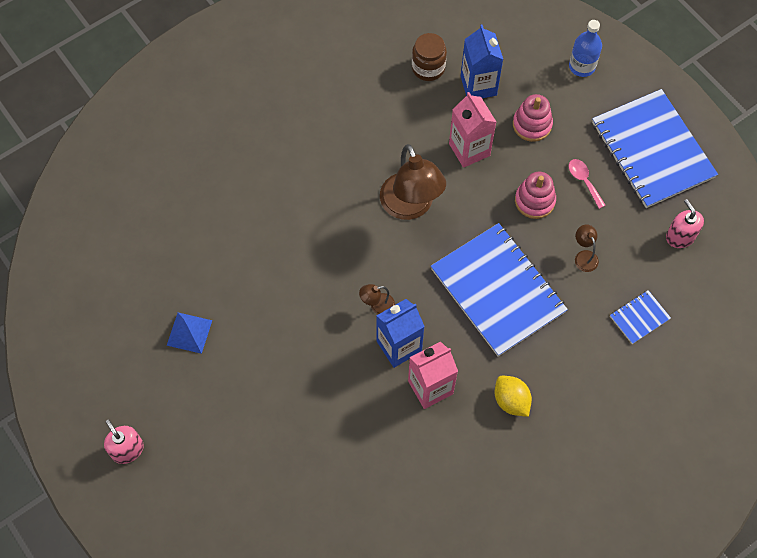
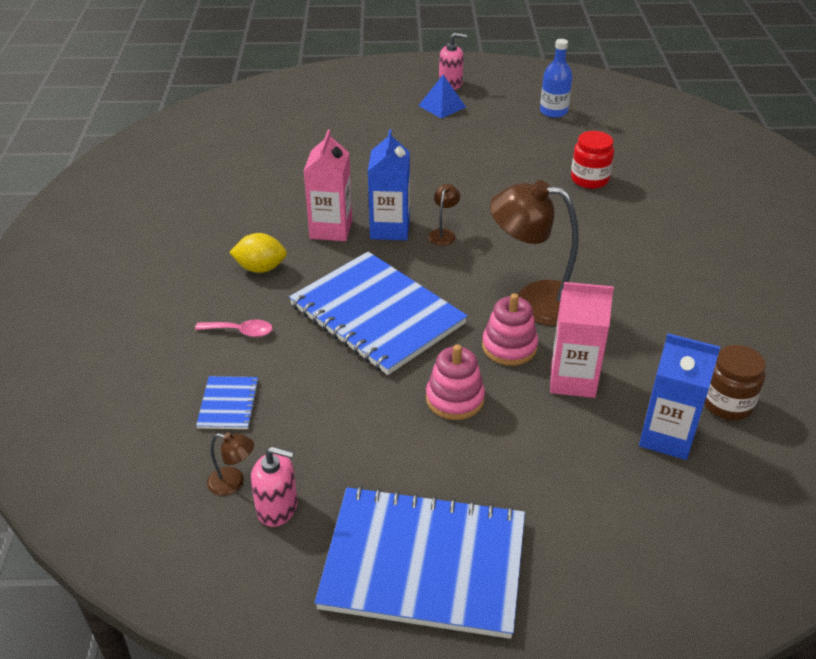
camera: 125 degrees right, 25 degrees down
(189, 332) = (521, 135): blue pyramid -> blue pyramid (442, 106)
(228, 246) = (589, 179): none -> red jar
(498, 290) = (377, 315): blue notebook -> blue notebook turned 45 degrees clockwise
(532, 124) = (566, 456): pink stacking toy -> pink stacking toy (509, 347)
(582, 66) = (629, 570): blue bottle -> blue bottle (553, 111)
(584, 181) = (441, 459): pink spoon -> pink spoon (240, 331)
(584, 256) = (345, 401): brown lamp -> brown lamp (233, 483)

